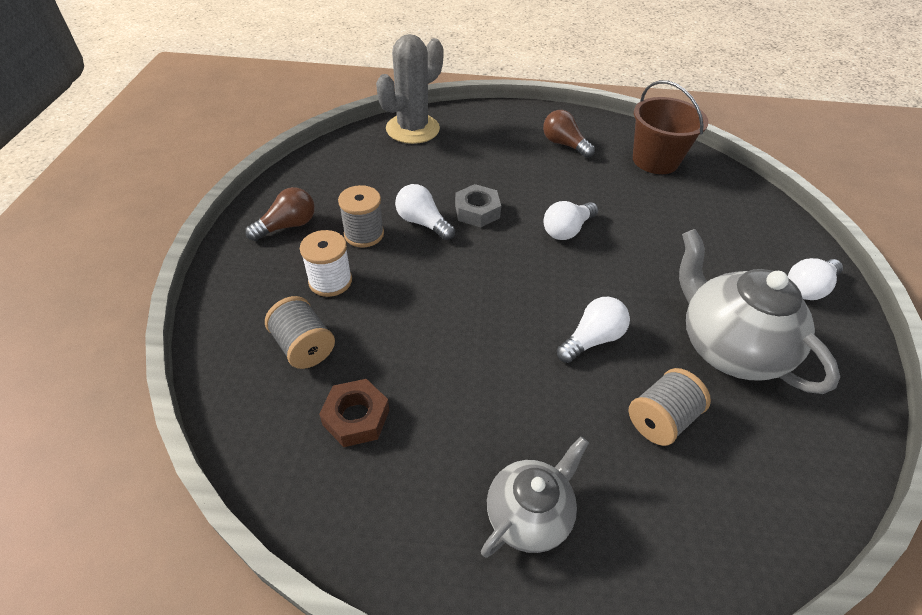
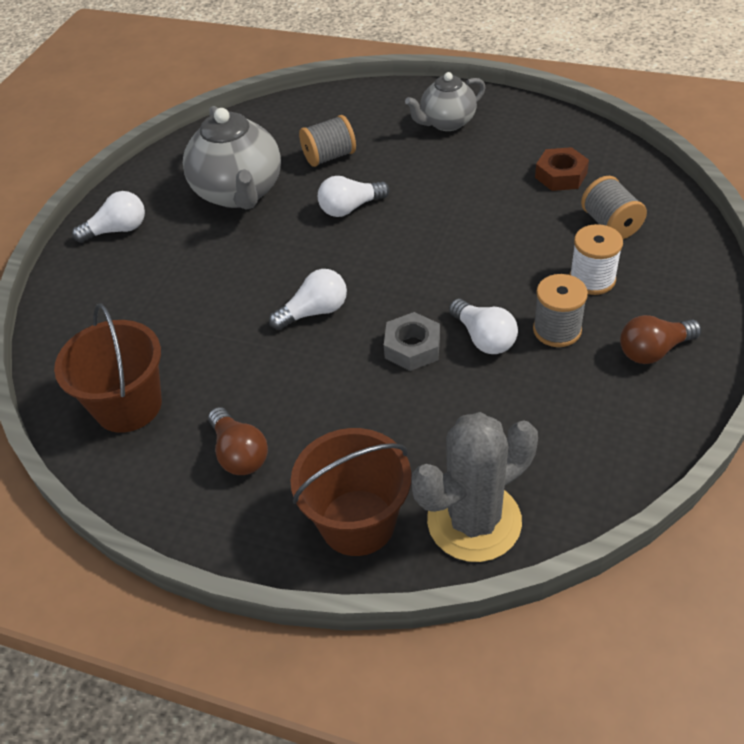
camera: 160 degrees left, 0 degrees up
(478, 123) = (357, 522): none -> brown bucket

